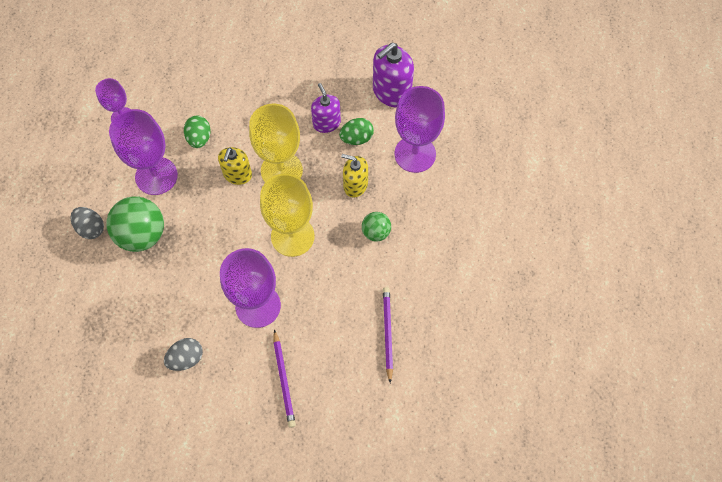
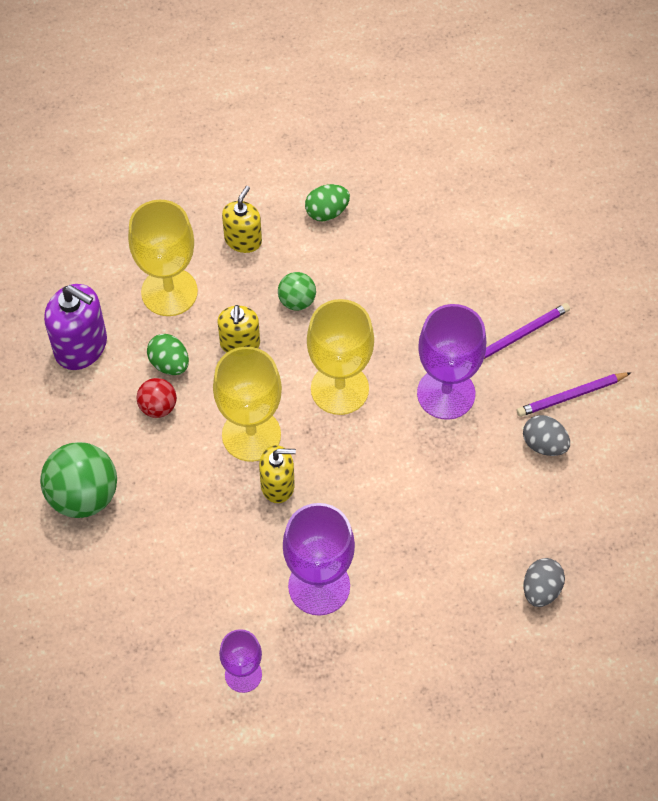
camera: 110 degrees left, 5 degrees down
(91, 228) = (429, 634): grey egg -> grey egg (541, 590)
(142, 235) = (411, 565): green ball -> green ball (83, 496)
(199, 138) = (240, 556): green egg -> green egg (327, 212)
(326, 123) = (158, 407): purple soap dispenser -> red ball
(387, 333) = (418, 252): purple pencil -> purple pencil (571, 396)
(415, 154) = (169, 292): purple goblet -> yellow goblet
(442, 213) = (243, 240): none -> yellow soap dispenser

